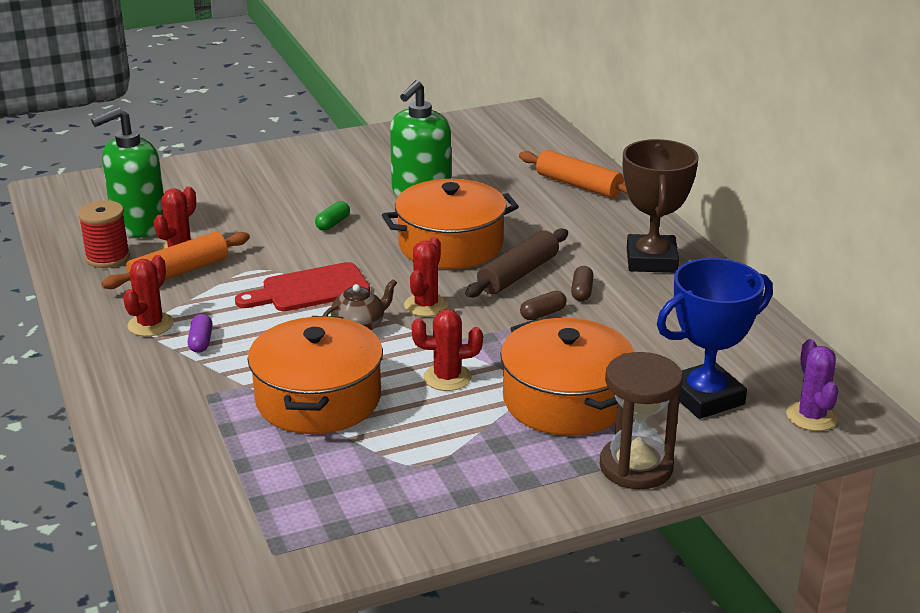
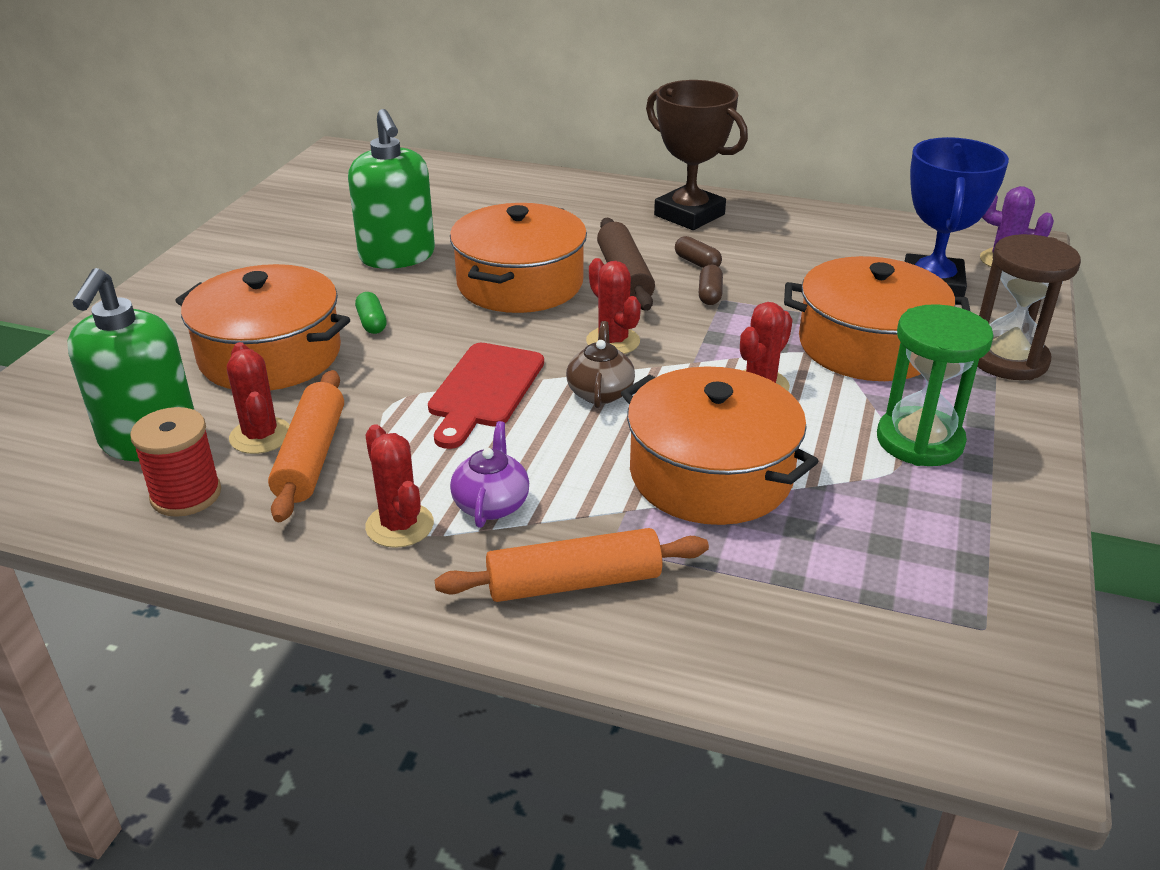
camera: 50 degrees left, 5 degrees up
(201, 342) = (491, 504): purple capsule -> purple teapot
(257, 213) = (270, 355): none -> orange pot
(461, 463) = (919, 441): none -> green hourglass
(578, 185) = (513, 188): orange rolling pin -> orange rolling pin (574, 583)

